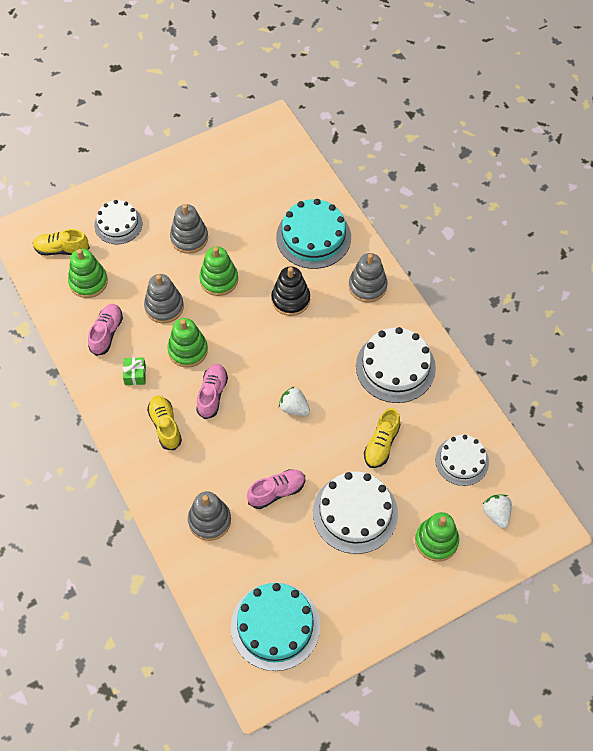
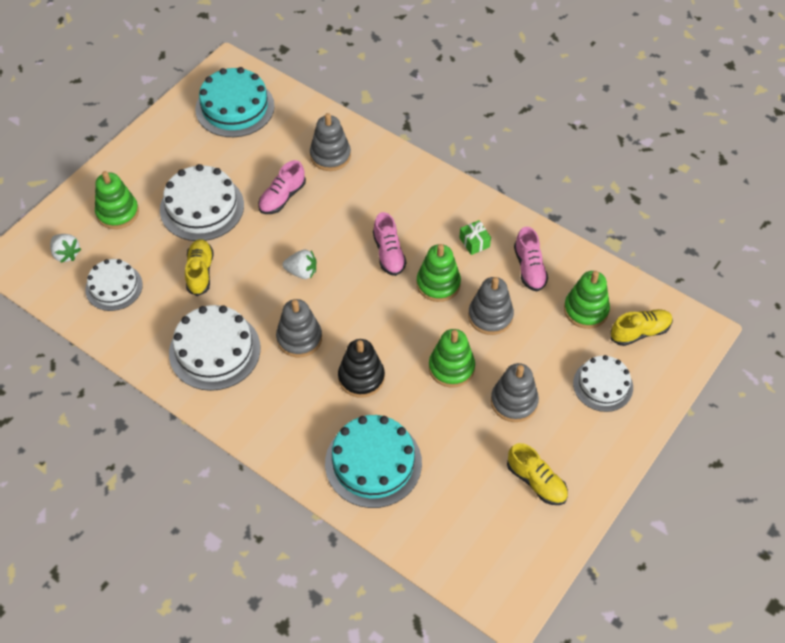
camera: 155 degrees right, 5 degrees down
(165, 426) = (416, 211): yellow shoe -> yellow shoe (536, 481)
(367, 286) = (282, 427): grey stacking toy -> grey stacking toy (299, 338)

